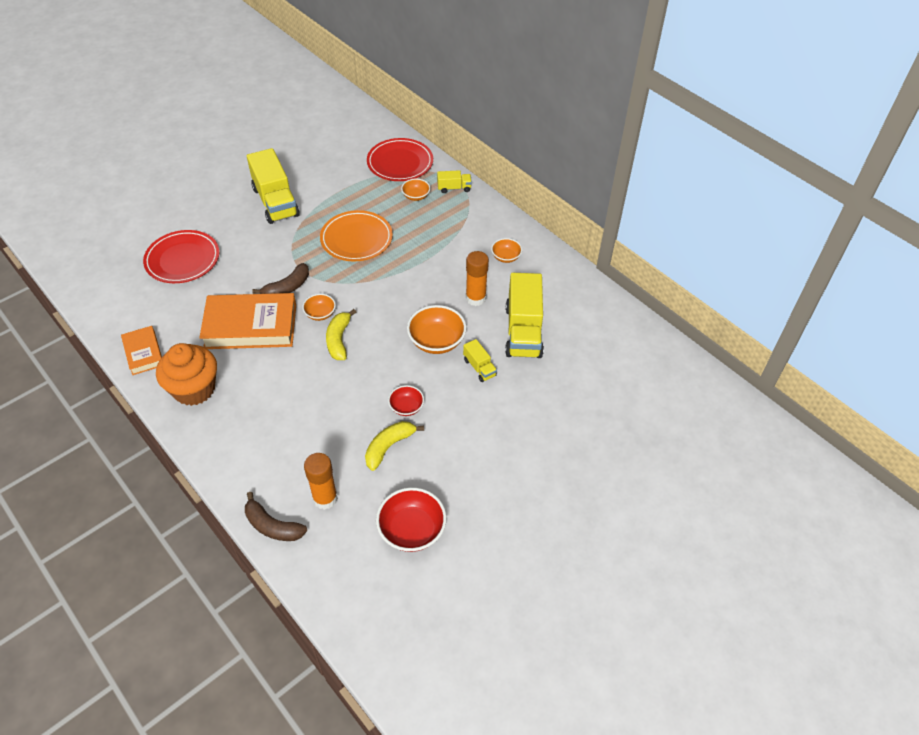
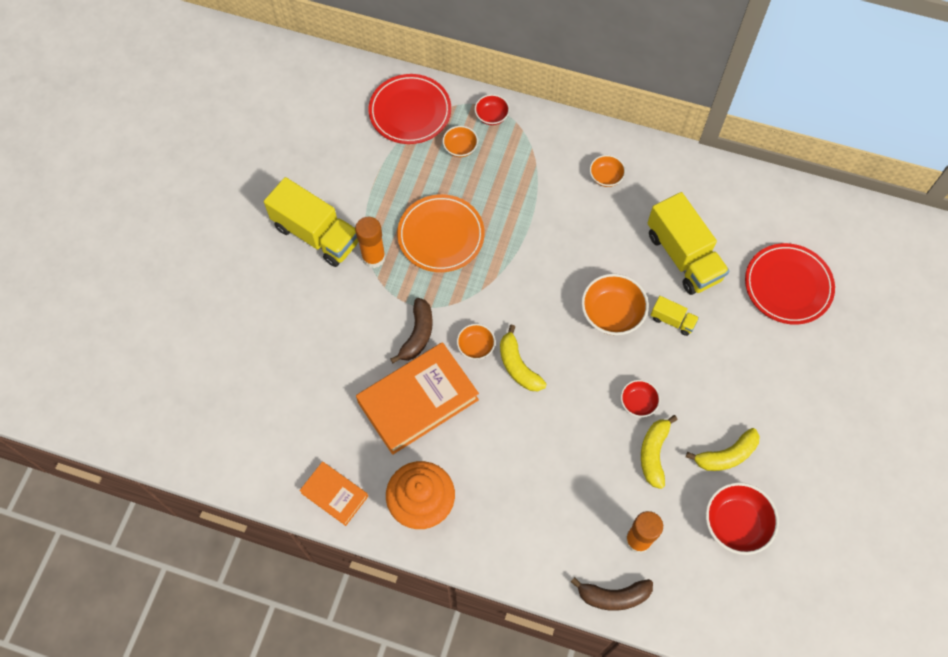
camera: 30 degrees left, 15 degrees up
(182, 260) = (277, 362): red plate -> red plate (788, 286)
(445, 478) = (726, 455): none -> yellow banana
(454, 188) = (491, 116): yellow truck -> red bowl
(475, 298) = (612, 243): orange glue stick -> orange glue stick (373, 257)

